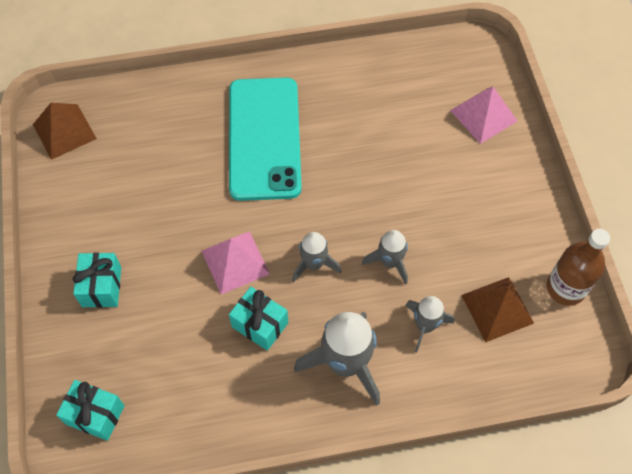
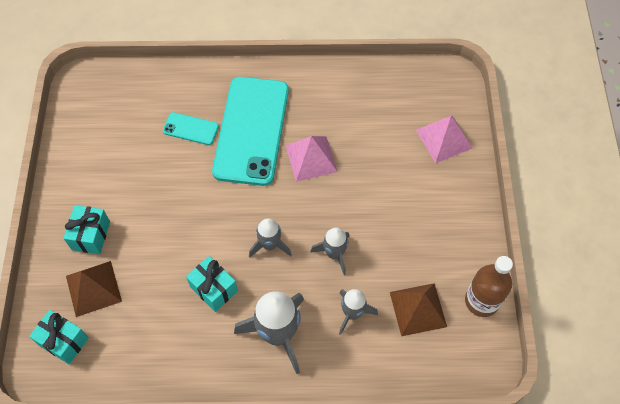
camera: 10 degrees right, 0 degrees up
(64, 131) = (87, 99): brown pyramid -> brown pyramid (93, 288)
(193, 147) = (191, 129): none -> turquoise phone
(235, 262) = (204, 232): pink pyramid -> pink pyramid (311, 158)

